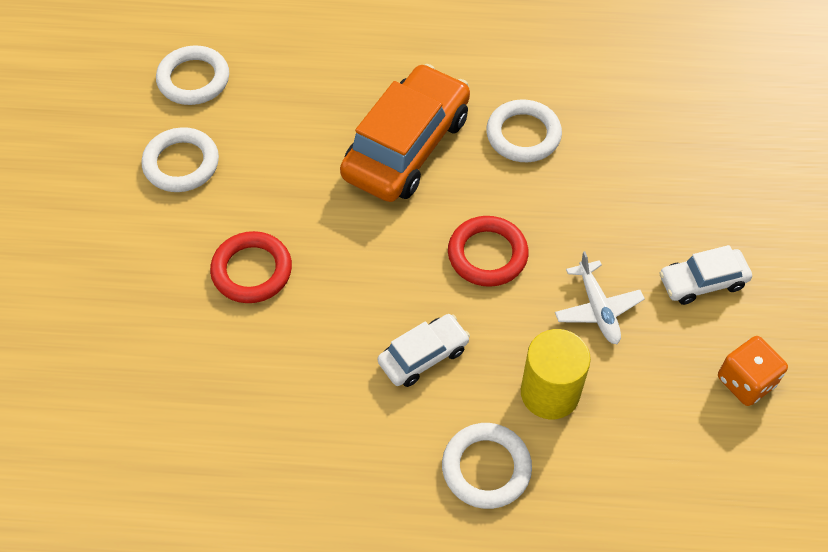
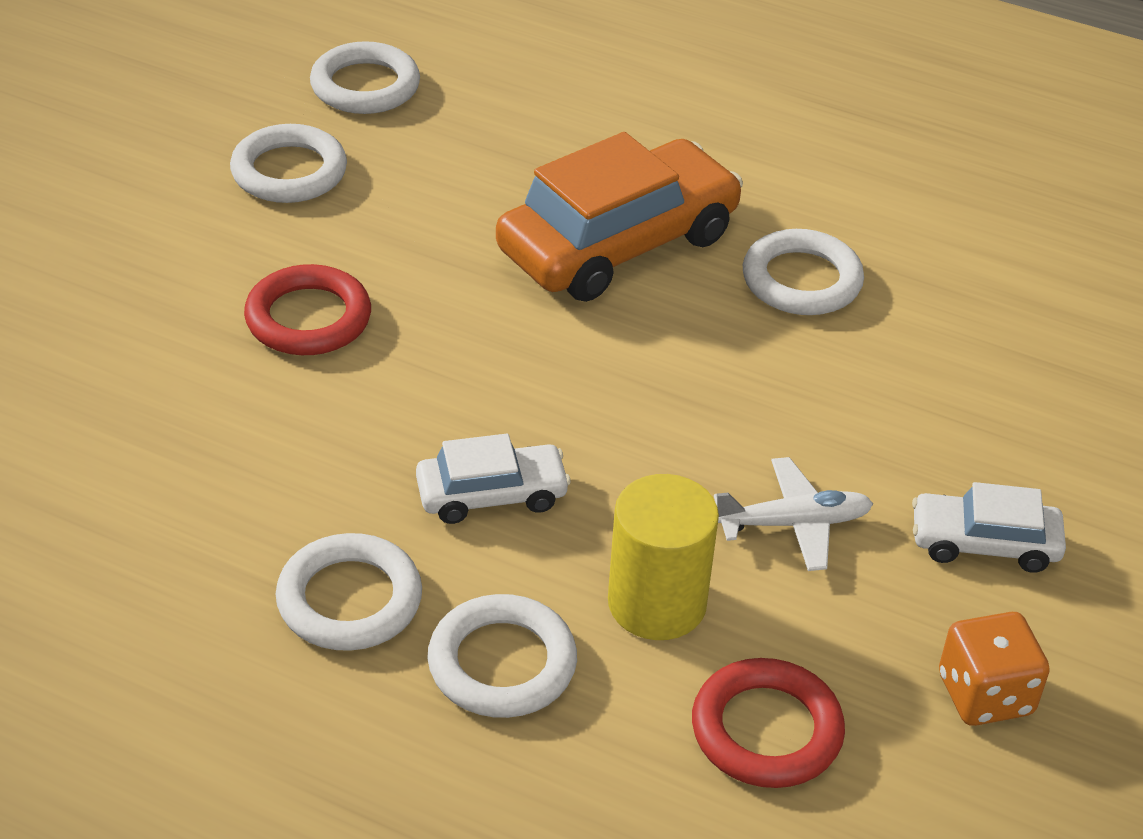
camera: 20 degrees right, 15 degrees down
(380, 461) = (349, 600): none -> white ring
(487, 254) = (661, 405): red ring -> red ring (766, 730)
(597, 309) = (794, 524): white plane -> white plane turned 105 degrees counterclockwise

